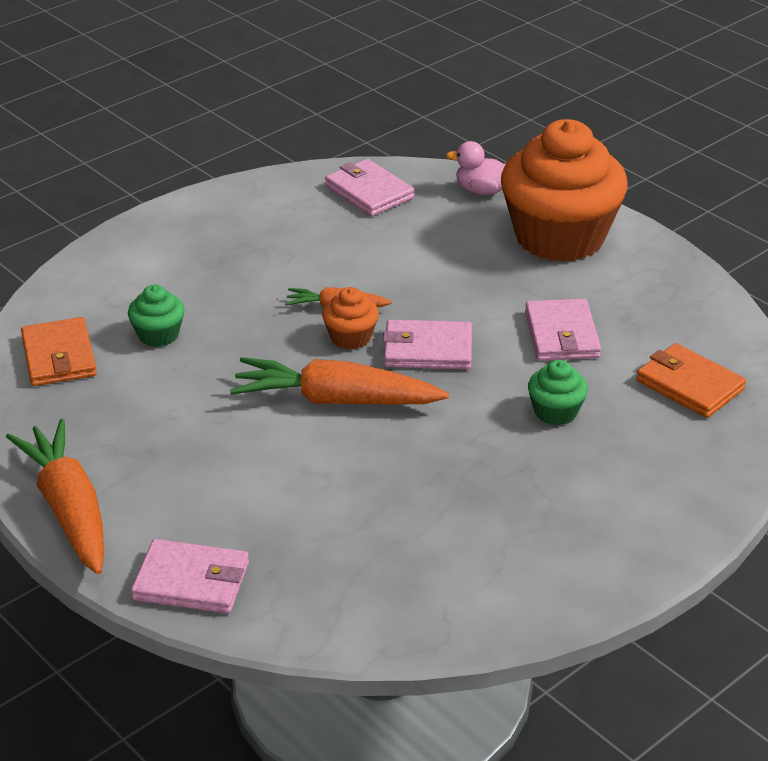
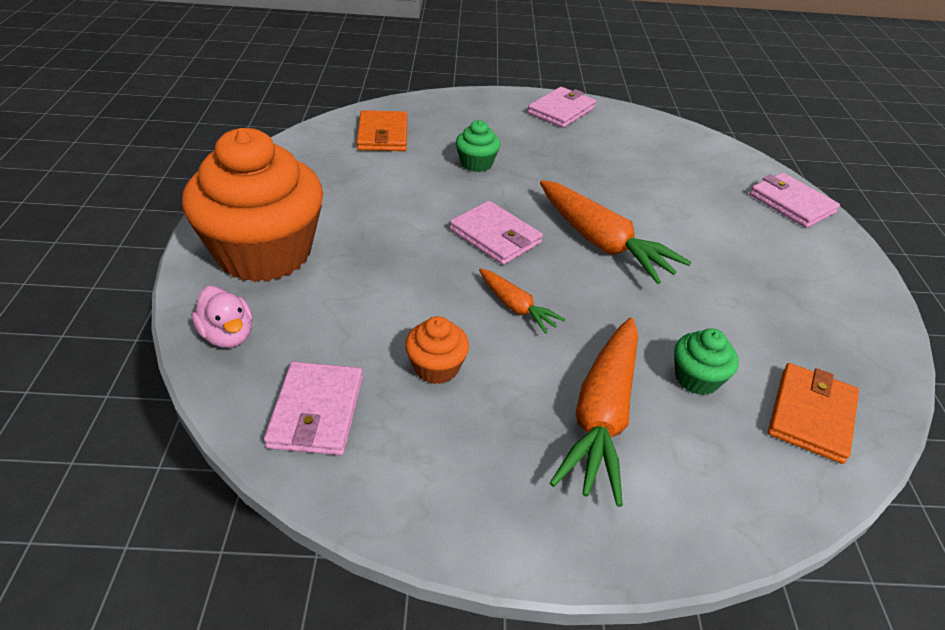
camera: 140 degrees left, 5 degrees up
(69, 509) = (857, 280): orange carrot -> orange carrot (602, 416)
(350, 337) = (537, 277): orange cupcake -> orange cupcake (436, 367)
(562, 335) = (397, 194): pink wallet -> pink wallet (561, 111)

